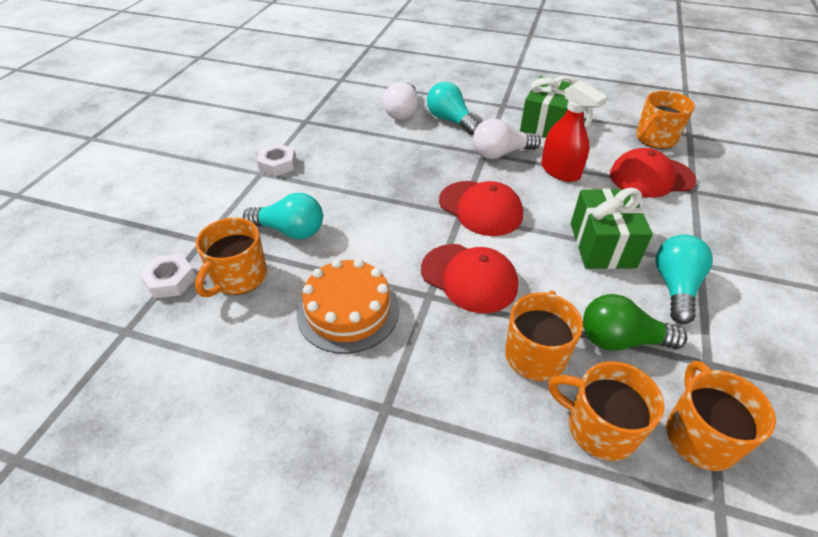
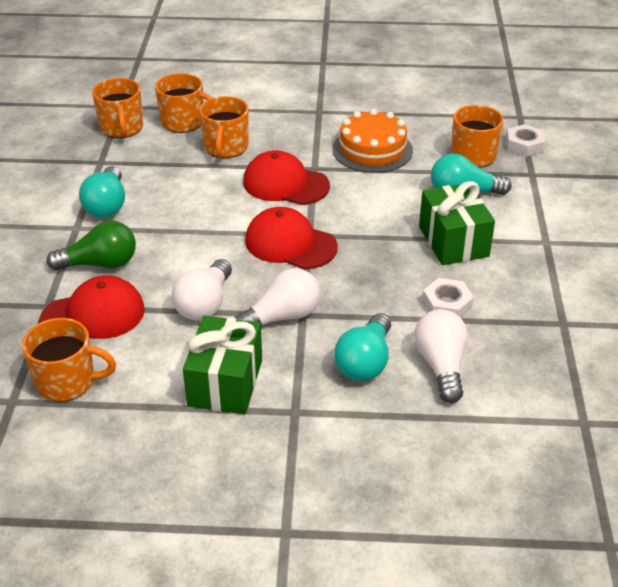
camera: 165 degrees right, 5 degrees down
(277, 164) = (538, 255): white nut -> white nut (447, 304)
(450, 120) = (365, 362): turquoise light bulb -> turquoise light bulb turned 75 degrees clockwise
(560, 171) = (205, 304): red spray bottle -> white light bulb
(602, 245) = (166, 228): green gift -> green gift (453, 241)
(621, 340) = (162, 164): green light bulb -> green light bulb (100, 264)
(655, 139) = (68, 382): orange mug -> orange mug turned 60 degrees clockwise

